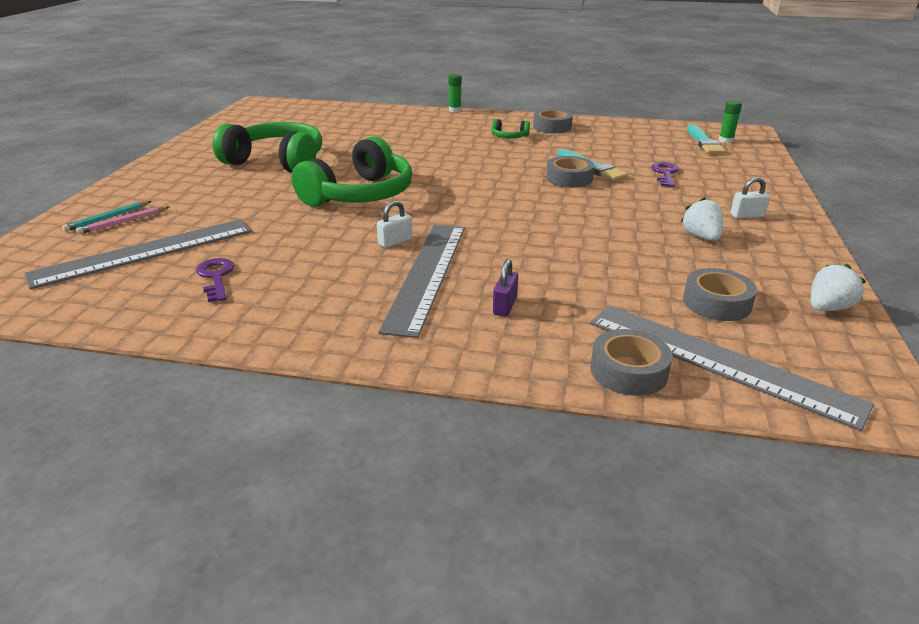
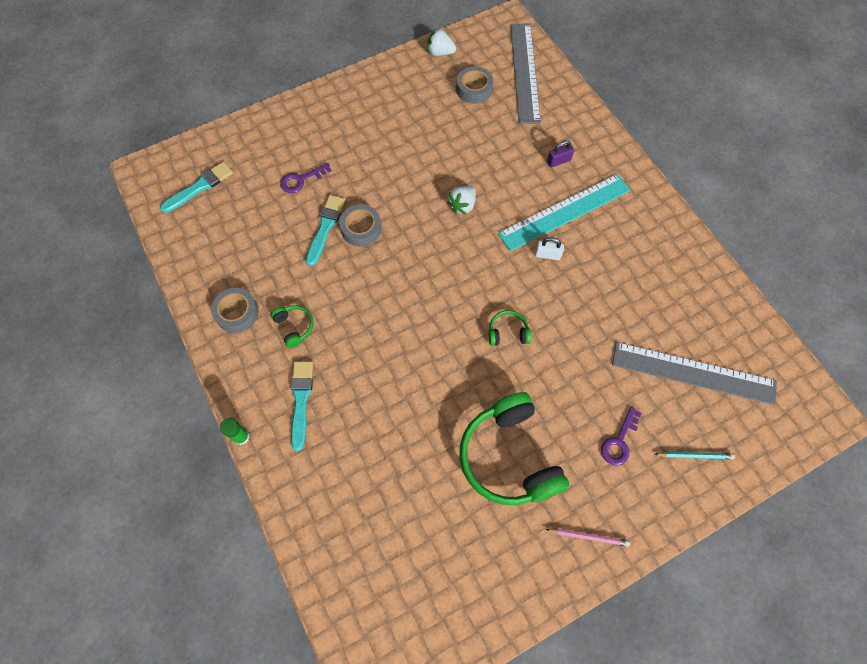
camera: 130 degrees left, 35 degrees up
(123, 222) = (687, 437): pink pencil -> pink pencil (588, 536)
(216, 277) = (669, 304): purple key -> purple key (619, 441)
(360, 195) = (508, 332): green headphones -> green headphones, size x0.43
(426, 274) = (565, 212): grey ruler -> turquoise ruler
(448, 126) = (301, 400): none -> turquoise brush
(628, 371) = (561, 95): grey tape -> none
(701, 237) = (400, 121): white strawberry -> white strawberry (462, 205)
(726, 140) = (184, 175): green glue stick -> none
(747, 215) = (346, 113): white padlock -> none

